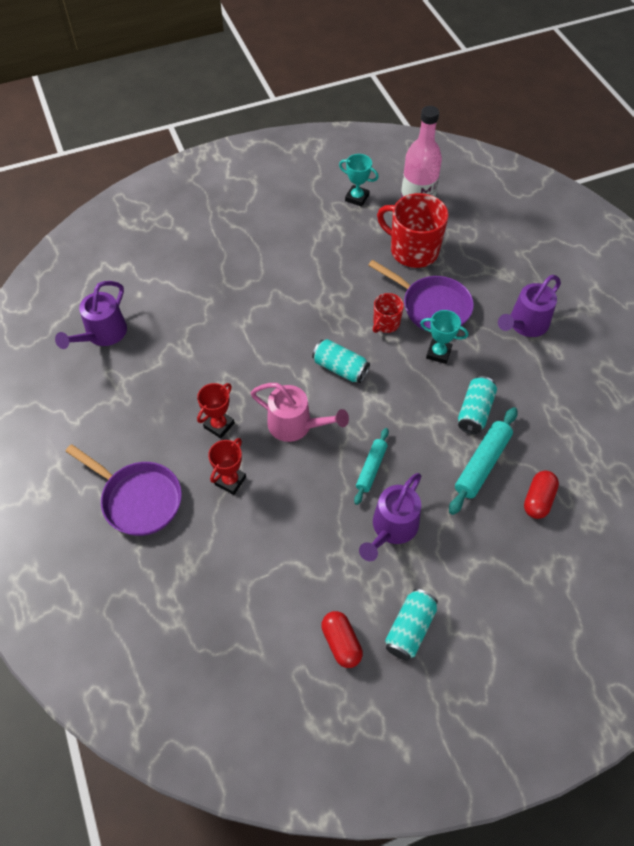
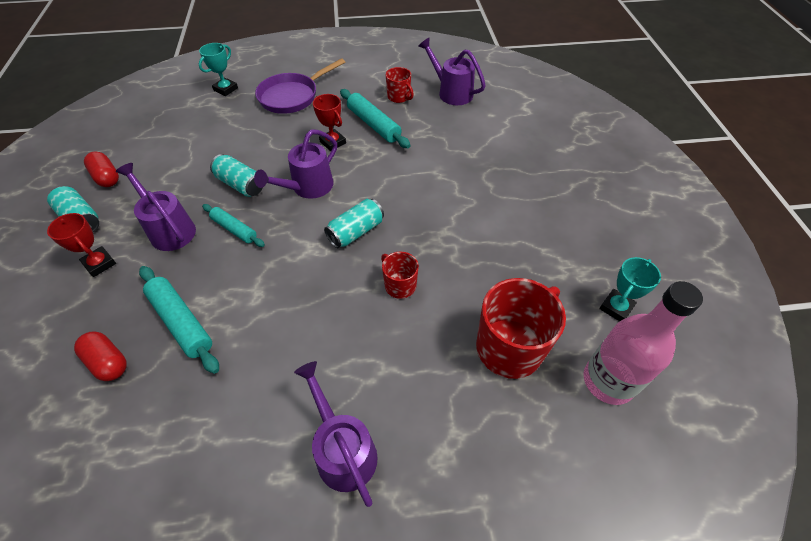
camera: 105 degrees right, 5 degrees down
(120, 383) = (399, 97): none -> red mug
(178, 395) = (374, 124): none -> turquoise rolling pin
(230, 481) = (278, 141): red trophy -> red trophy (100, 263)
(296, 425) = (307, 188): pink watering can -> purple watering can
(341, 643) = (107, 177): red capsule -> red capsule turned 60 degrees clockwise
(432, 306) = (410, 340): purple pan -> none
(438, 353) = (339, 325): turquoise trophy -> turquoise trophy (226, 89)
(475, 411) = (245, 337): turquoise can -> turquoise can (240, 184)

